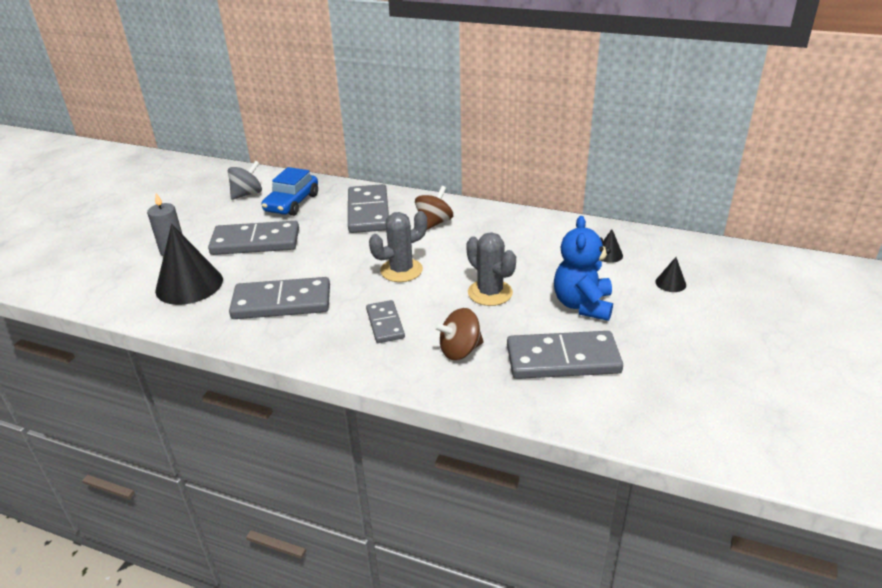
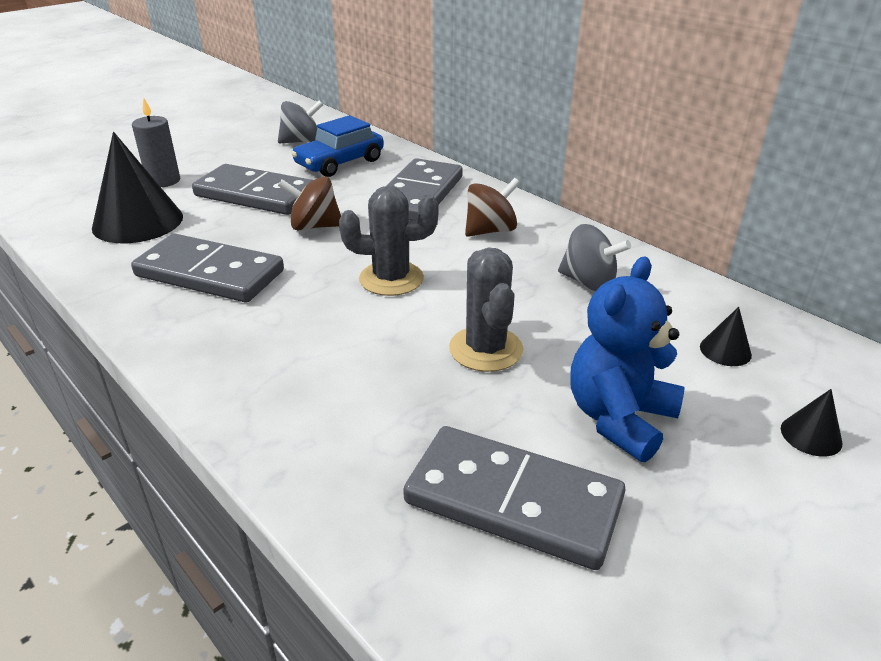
camera: 25 degrees right, 0 degrees up
(385, 324) = (302, 344): grey domino -> none
(460, 350) = (366, 422): brown spinning top -> brown spinning top (314, 226)
(514, 238) = (588, 282): none -> grey spinning top

